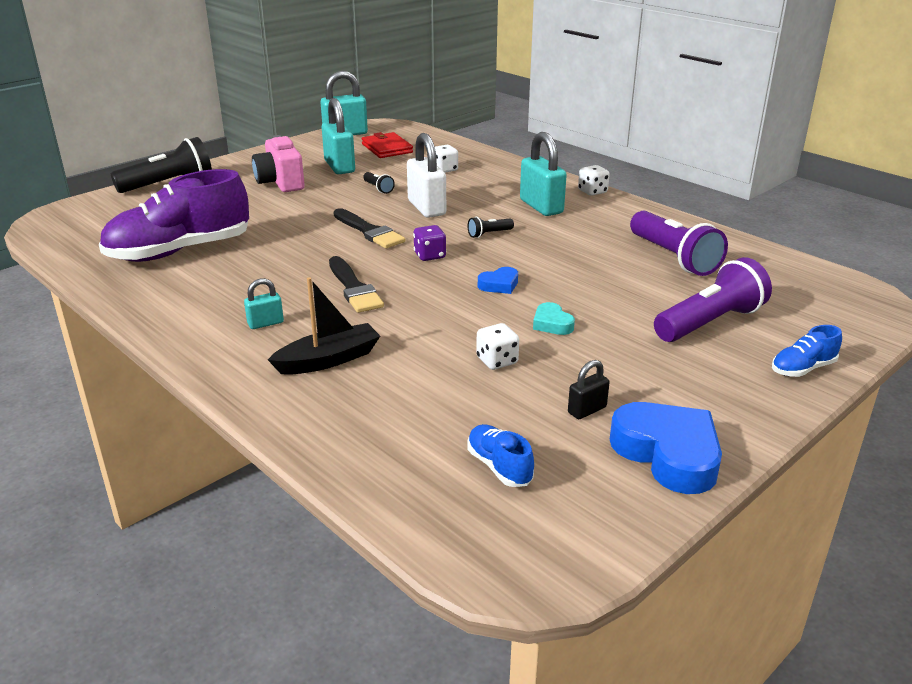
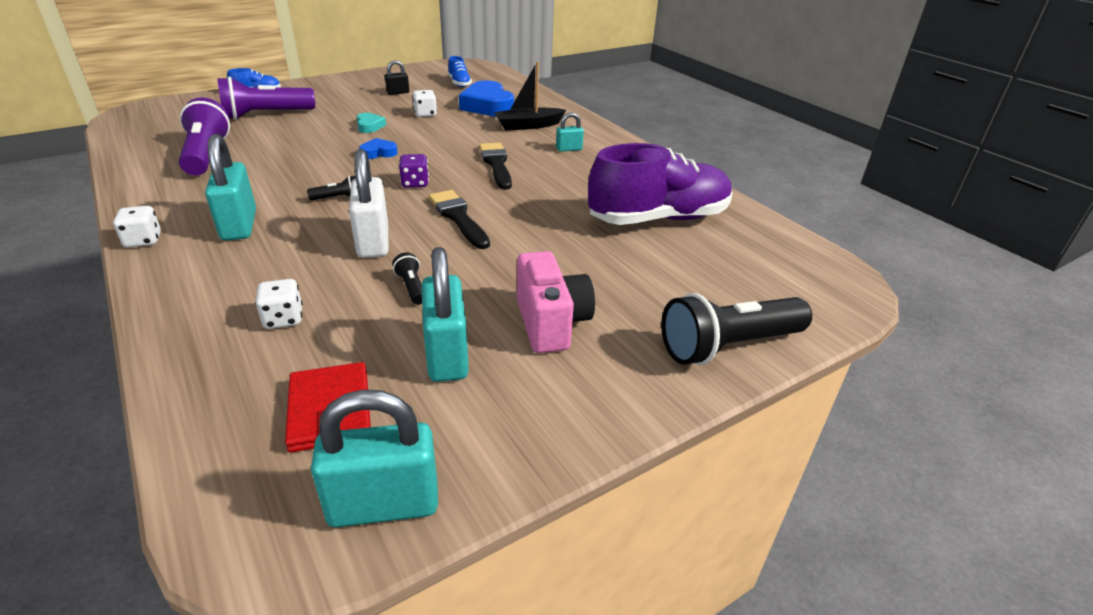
camera: 170 degrees left, 5 degrees up
(668, 453) = (379, 78): blue heart -> blue heart (487, 106)

